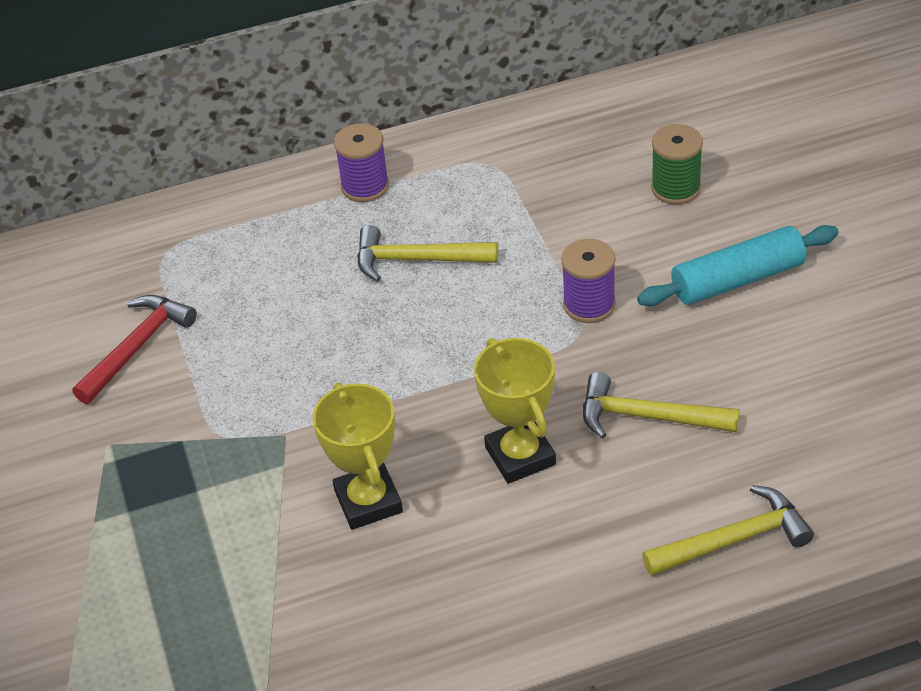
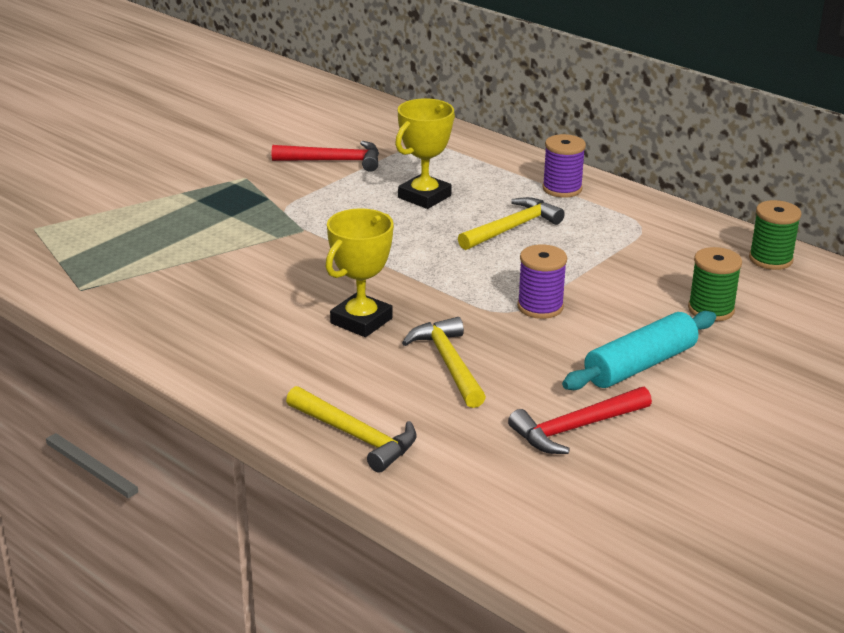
camera: 55 degrees right, 15 degrees down
(368, 501) = (270, 276): yellow trophy -> yellow trophy (424, 197)
(417, 260) = (512, 228): yellow hammer -> yellow hammer turned 75 degrees clockwise
(616, 107) = (770, 259): none -> green spool
(737, 279) = (640, 365): turquoise rolling pin -> turquoise rolling pin turned 75 degrees counterclockwise
(813, 369) = (576, 428): none -> red hammer

